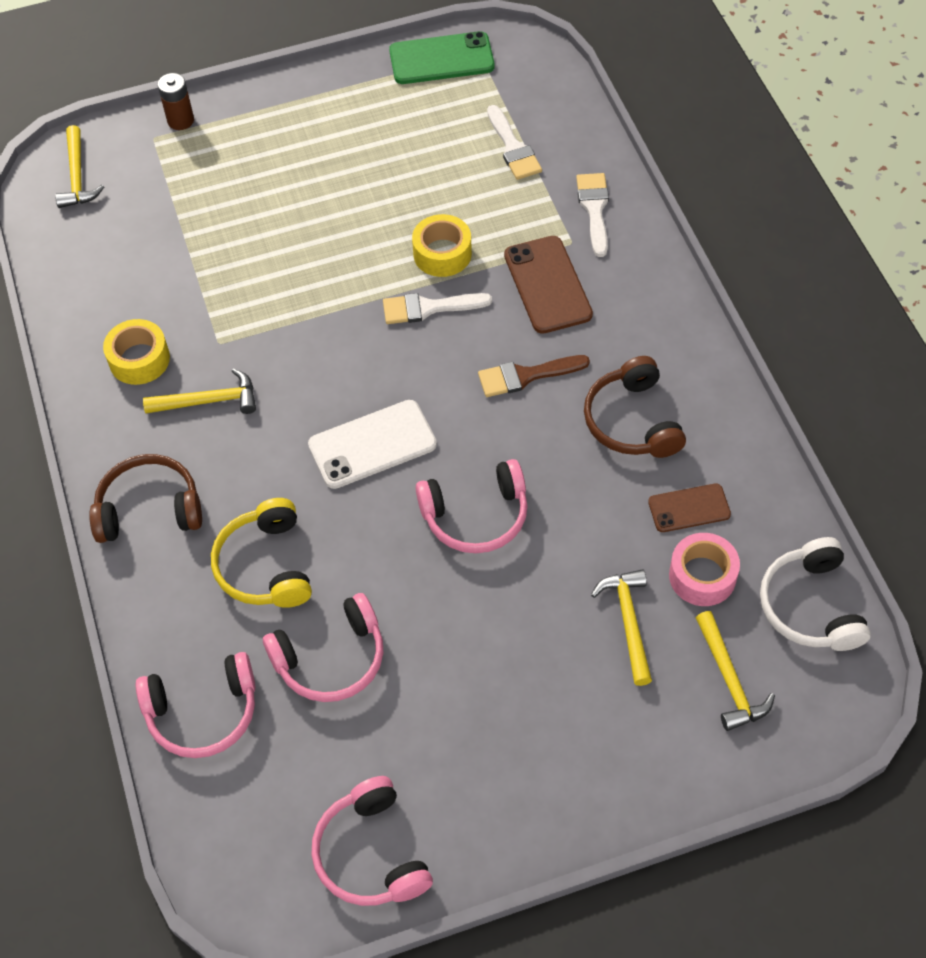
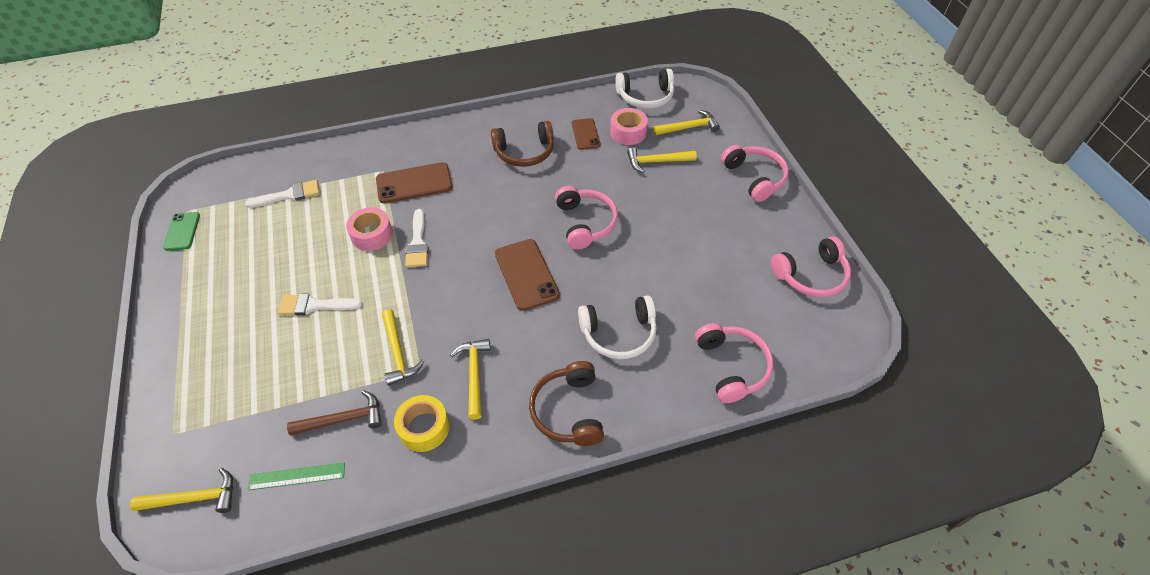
camera: 90 degrees left, 5 degrees down
(92, 254) = (297, 476): none -> green ruler
(157, 281) = (343, 419): none -> brown hammer
(180, 120) = (162, 411): brown battery -> none
(245, 316) = (398, 353): none -> yellow hammer
(265, 566) = (619, 333): yellow headphones -> white headphones
(331, 659) = (687, 296): pink headphones -> pink headphones (754, 178)
(372, 444) = (526, 274): white phone -> brown phone
(441, 59) = (182, 231): green phone -> green phone, size x0.62
(442, 253) = (372, 235): yellow tape -> pink tape
(526, 376) = (484, 196): brown brush -> none
(594, 209) = (358, 159): white brush -> white brush (314, 305)

